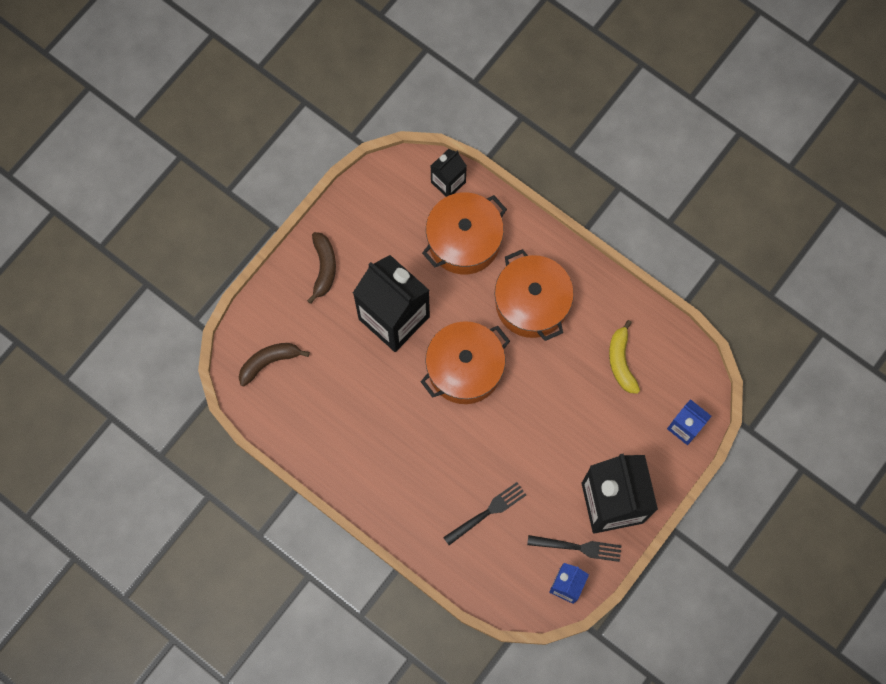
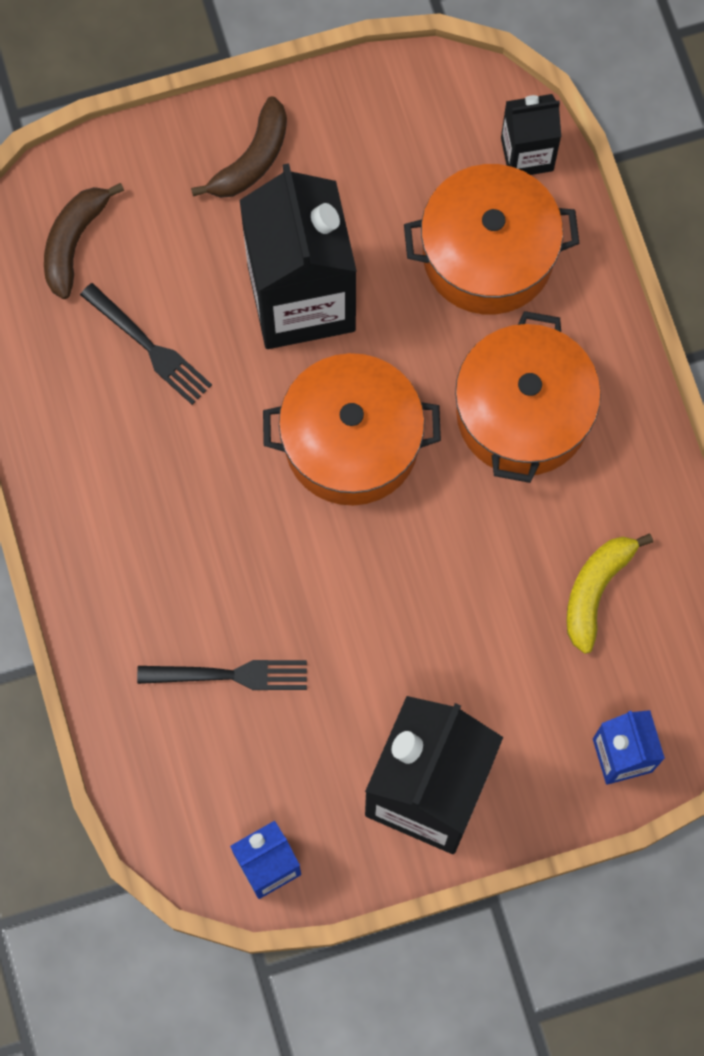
camera: 35 degrees right, 0 degrees up
(269, 362) = (74, 242): brown banana -> brown banana turned 75 degrees counterclockwise
(578, 547) = (328, 821): black fork -> black fork (150, 347)

